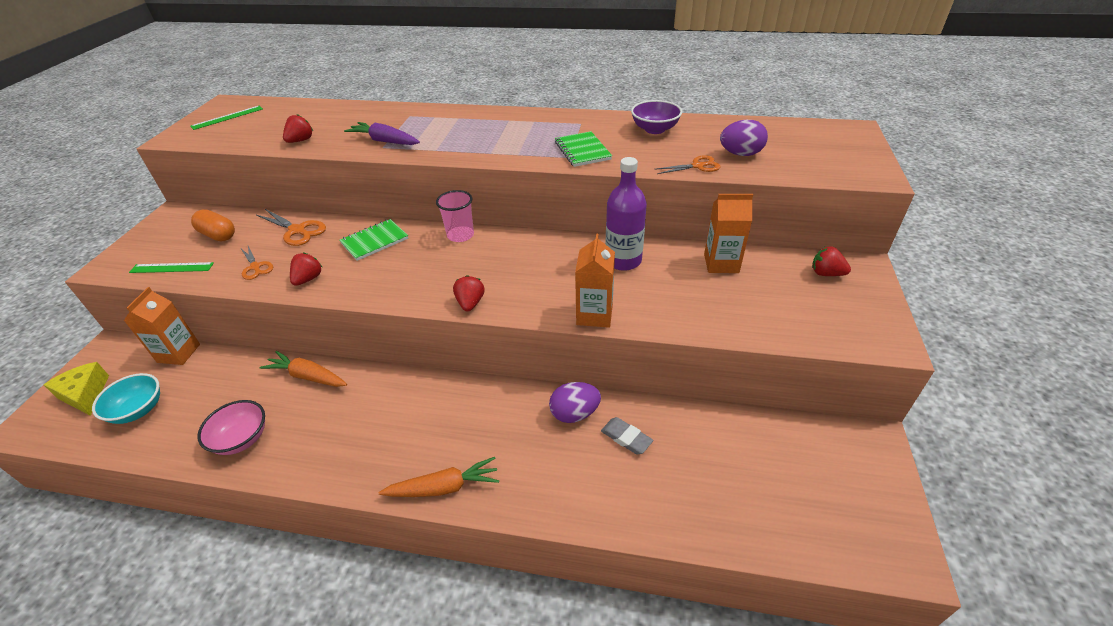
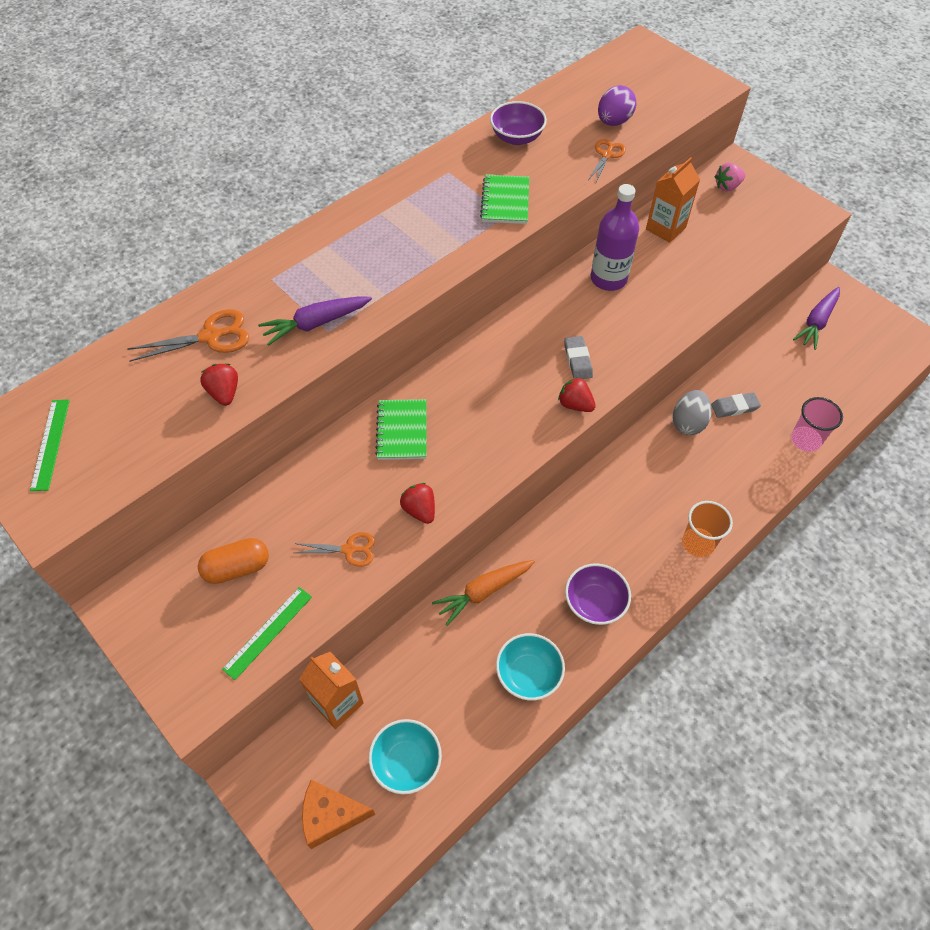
camera: 55 degrees left, 15 degrees up
(85, 394) = (331, 816): yellow cheese -> orange cheese
(242, 439) = (528, 674): pink bowl -> turquoise bowl
(297, 230) = (308, 489): orange scissors -> orange scissors (211, 337)
(333, 446) = (594, 603): none -> purple bowl
(443, 487) = (698, 543): orange carrot -> orange cup
(460, 235) = (460, 361): pink cup -> pink cup (805, 440)
(518, 284) = (578, 360): none -> grey eraser
(574, 414) = (688, 423): purple egg -> grey egg
(582, 151) = (505, 201): green notebook -> green notebook turned 75 degrees clockwise
(594, 315) = (660, 336): orange carton -> none
(808, 451) = (817, 322): none -> purple carrot
(826, 273) = (727, 186): red strawberry -> pink strawberry

